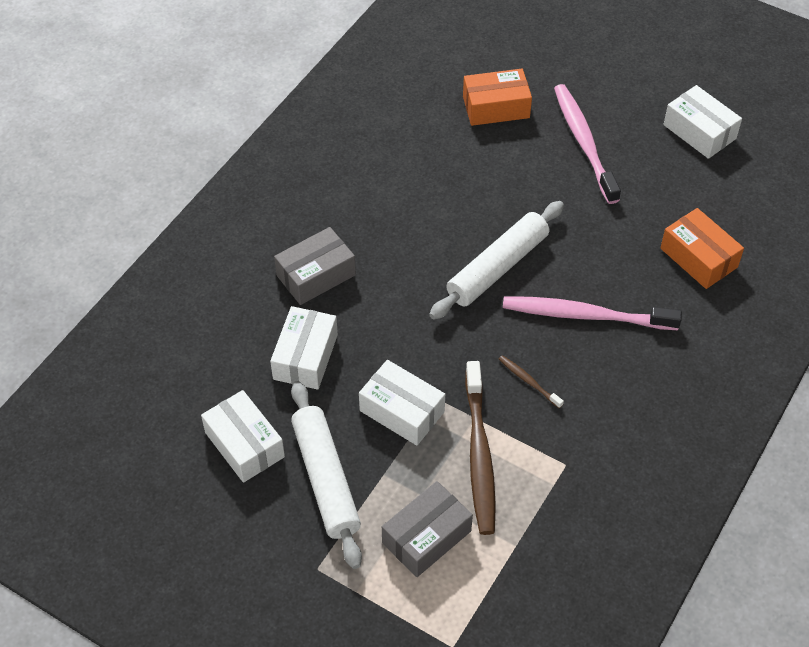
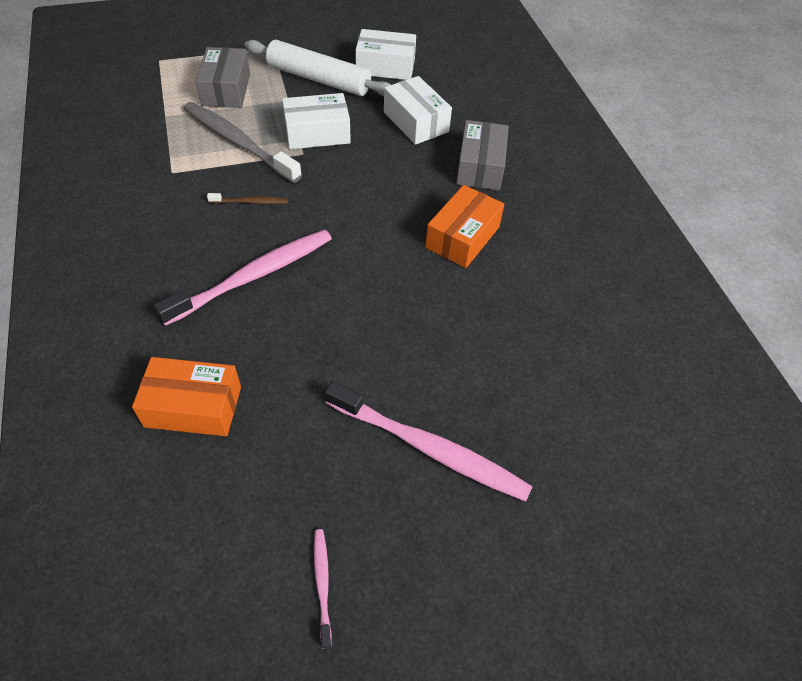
camera: 130 degrees right, 0 degrees up
(479, 455) = (238, 142): brown toothbrush -> grey toothbrush
(496, 107) = (554, 414): orange box -> orange box (462, 237)
(497, 267) = (365, 262): white rolling pin -> none
(699, 132) = (322, 584): white box -> pink toothbrush

